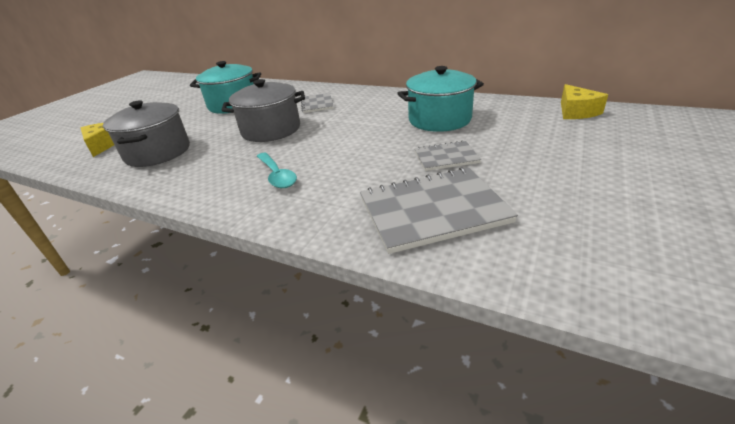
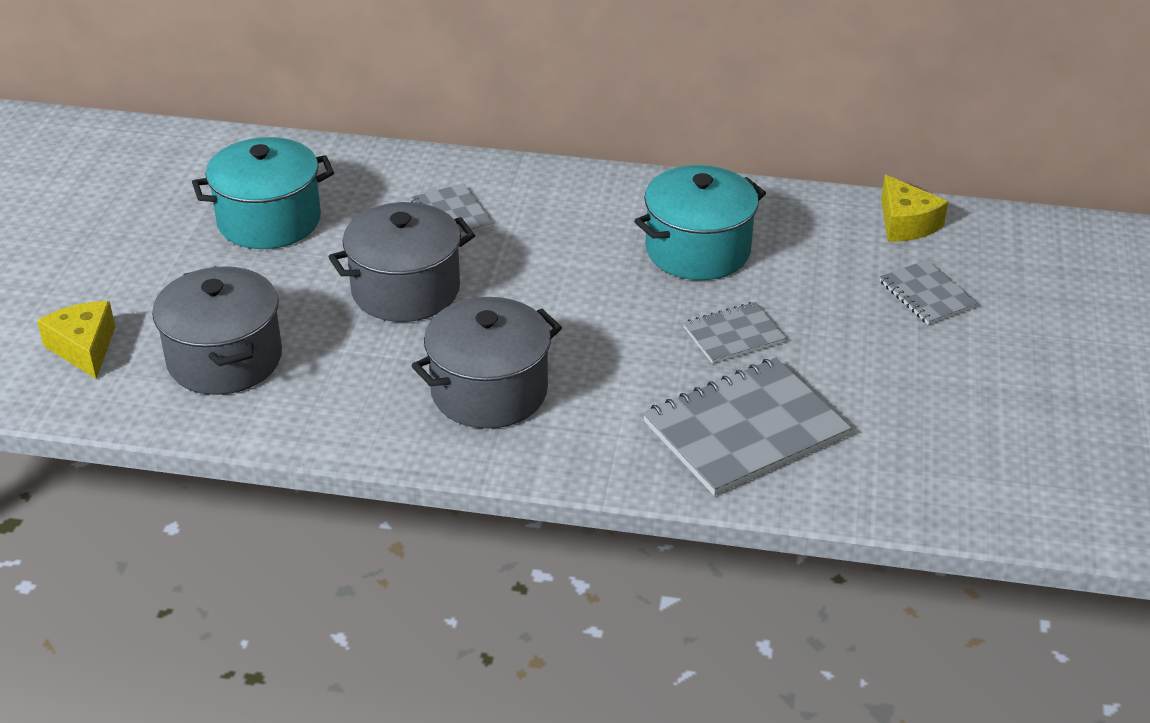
camera: 20 degrees left, 5 degrees up
(277, 175) = (489, 391): turquoise spoon -> grey pot
(589, 144) = (927, 295): none -> grey notebook

